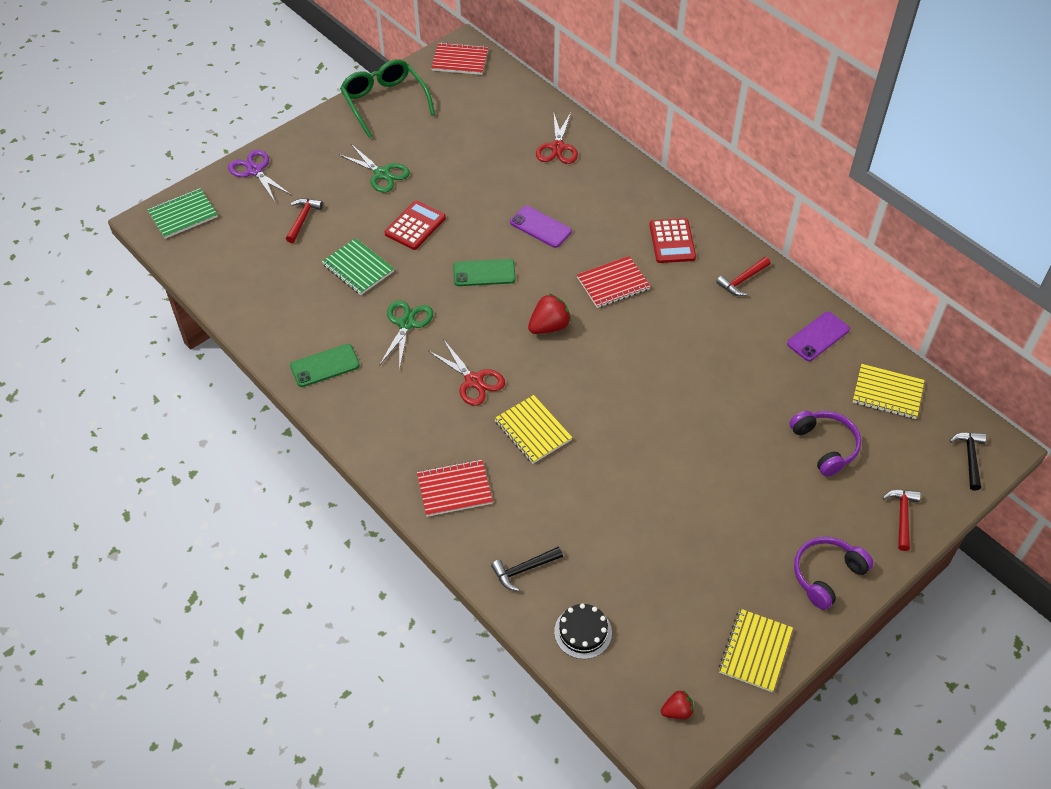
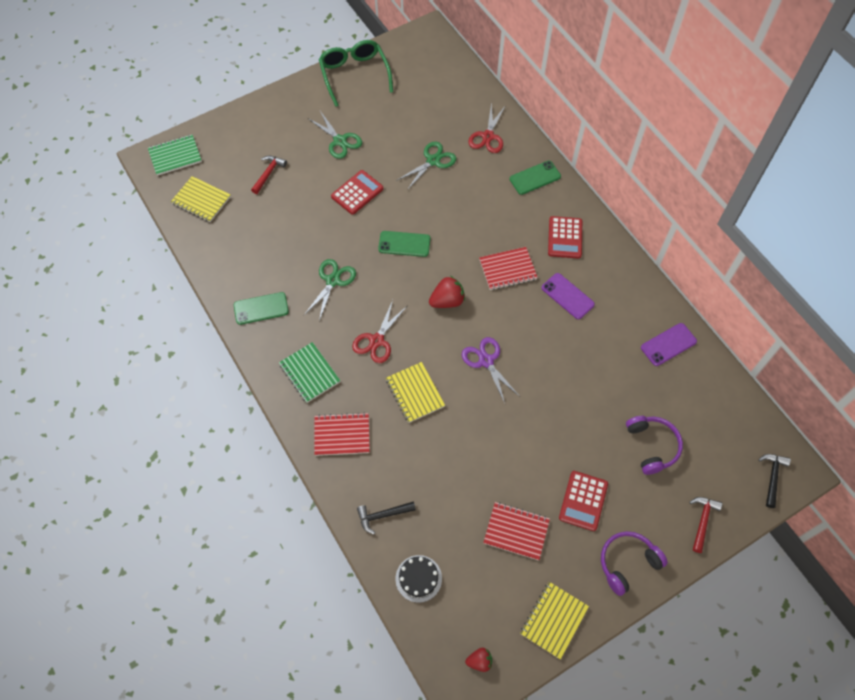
camera: 10 degrees right, 10 degrees up
(255, 170) = (239, 123): purple scissors -> purple scissors (486, 361)
(358, 268) = (304, 224): green notebook -> green notebook (309, 373)
(460, 60) = (423, 44): red notebook -> red notebook (516, 531)
(474, 381) = (376, 341): red scissors -> red scissors turned 60 degrees clockwise
(499, 181) = (433, 161): none -> green scissors
(540, 227) = (459, 208): purple phone -> purple phone (567, 296)
(622, 183) = (535, 178): none -> green phone
(742, 280) = (616, 283): red hammer -> none
(759, 516) = (583, 501): none -> red calculator
(887, 393) = (715, 406): yellow notebook -> yellow notebook (201, 200)

